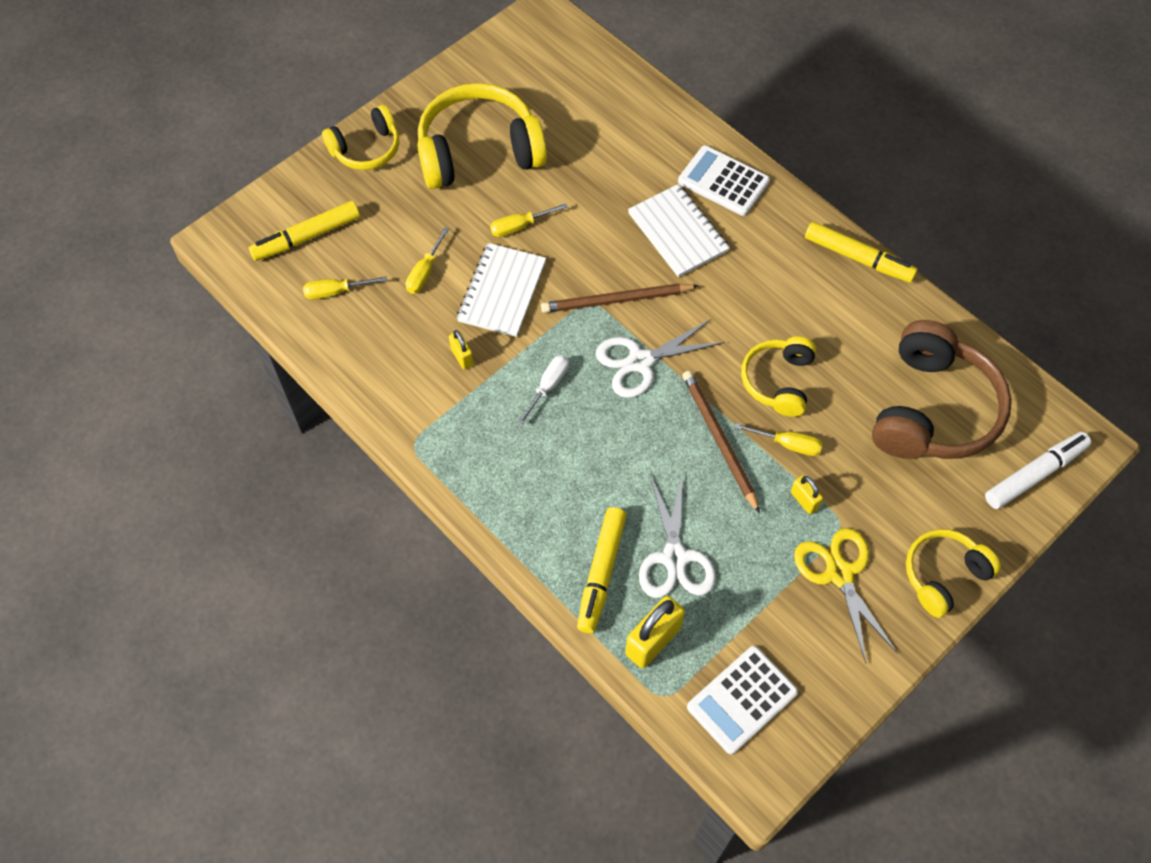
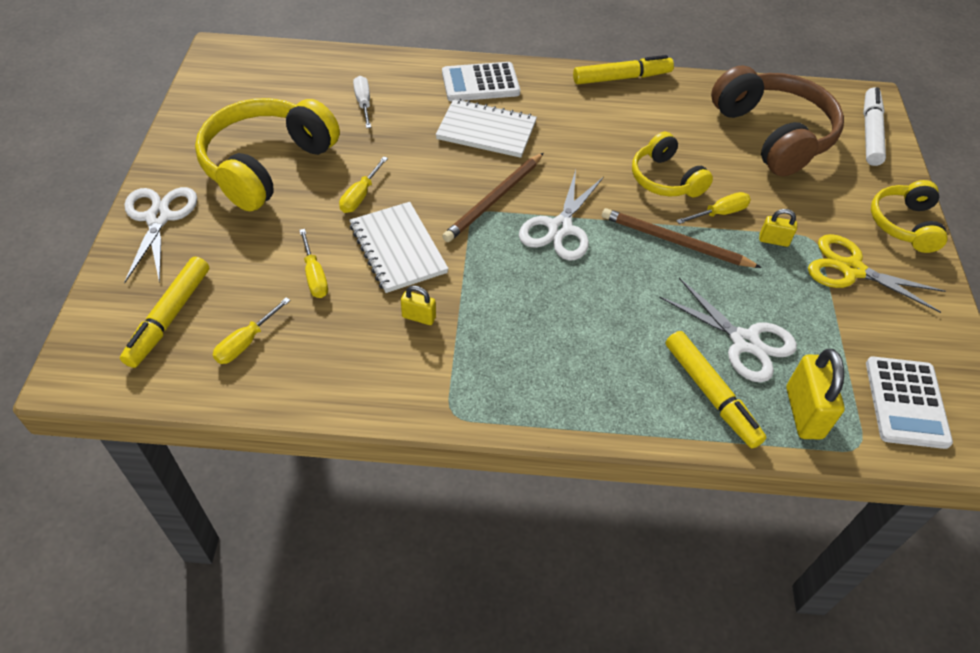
camera: 45 degrees left, 10 degrees down
(366, 149) = (158, 218): yellow headphones -> white scissors
(548, 386) = (513, 291): white screwdriver -> white screwdriver (363, 103)

